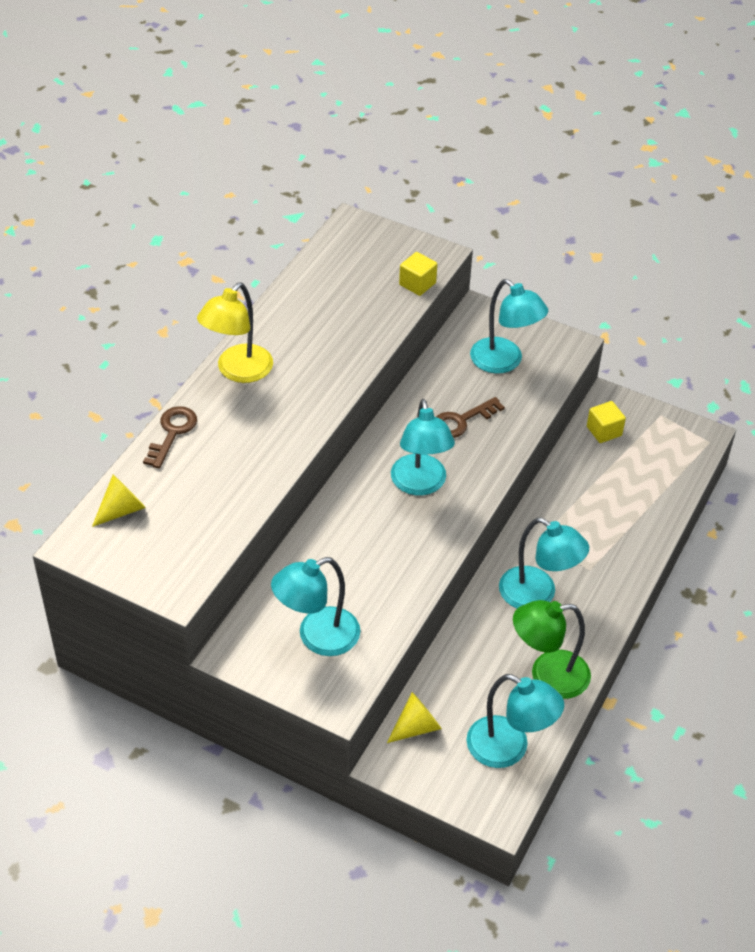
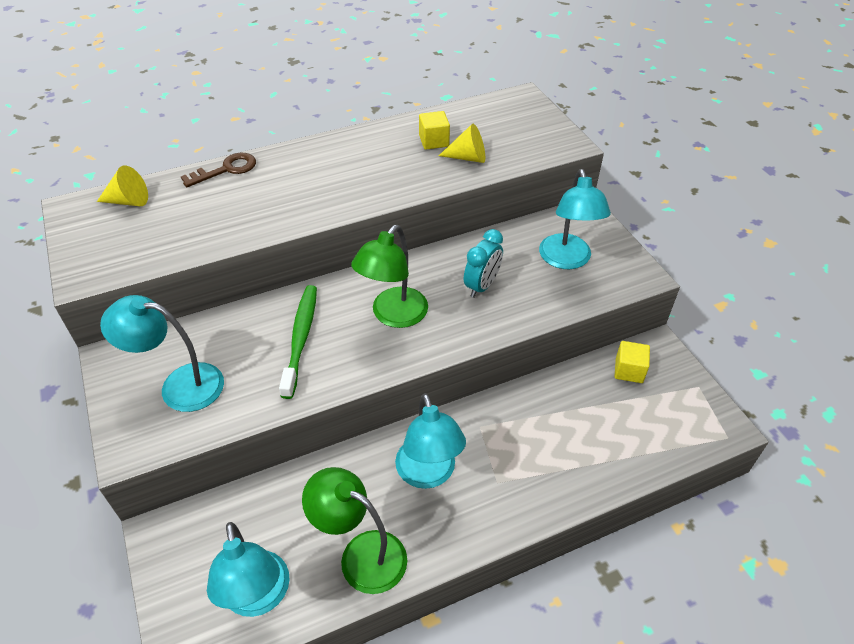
camera: 40 degrees right, 0 degrees up
(238, 371) = (321, 153): yellow lamp -> none
(368, 545) = (301, 338): none -> green toothbrush
(416, 726) = (212, 518): yellow cone -> yellow cone (468, 157)
(417, 284) = (527, 156): yellow cube -> yellow cube (434, 141)
(420, 484) = (393, 316): turquoise lamp -> green lamp
(462, 421) = (482, 286): brown key -> turquoise clock

